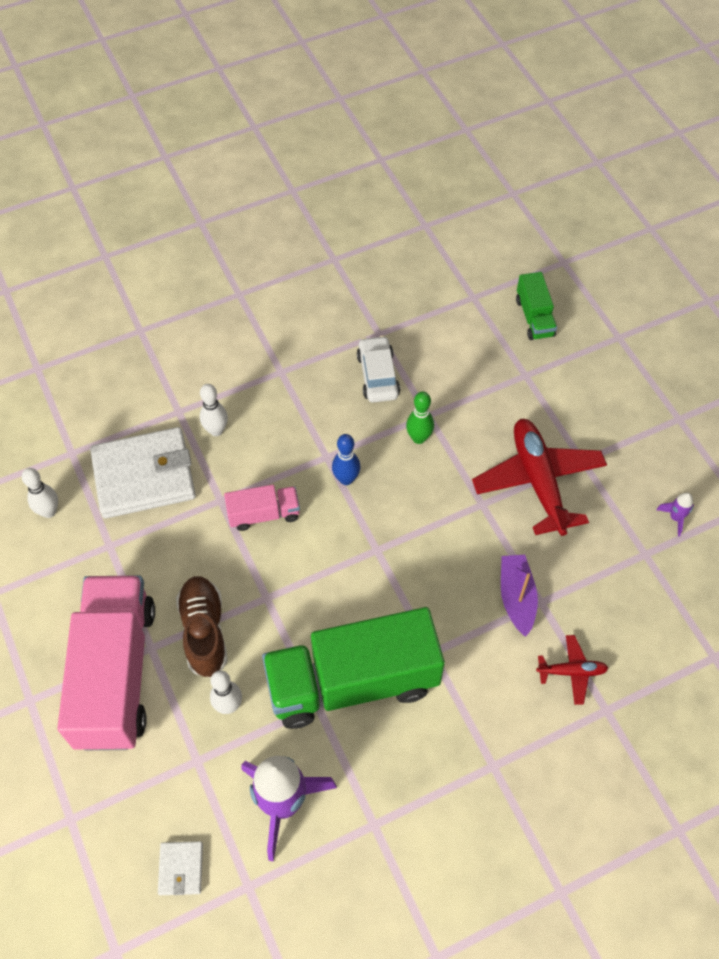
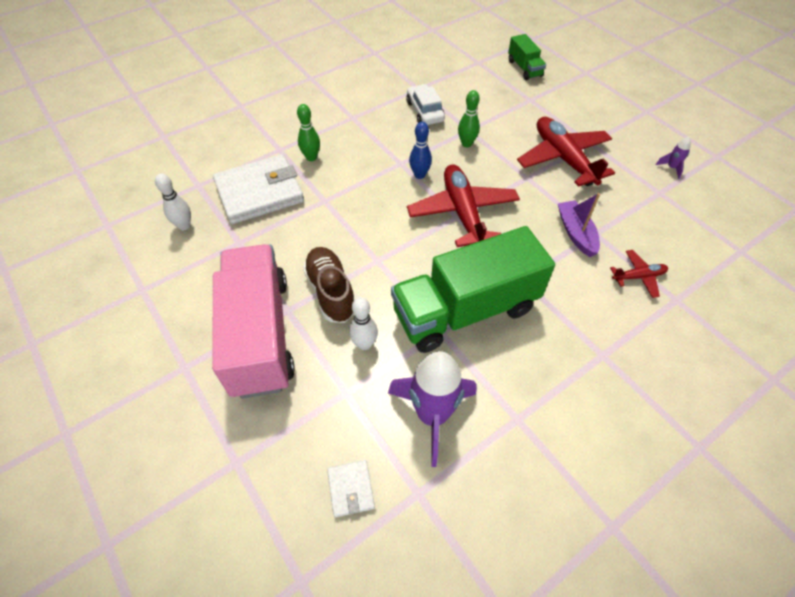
camera: 10 degrees left, 5 degrees down
(216, 430) = (311, 157): white bowling pin -> green bowling pin
(264, 514) = (361, 205): pink truck -> none
(385, 546) = (463, 213): none -> red plane

